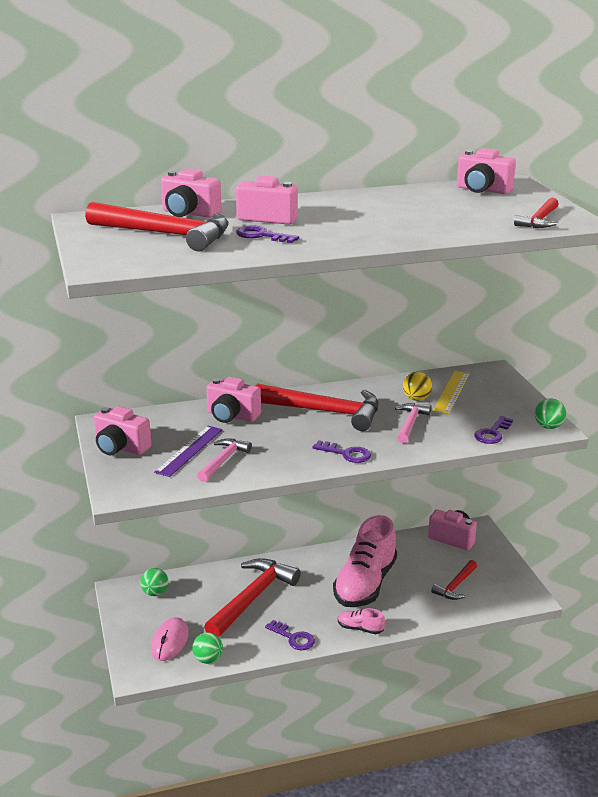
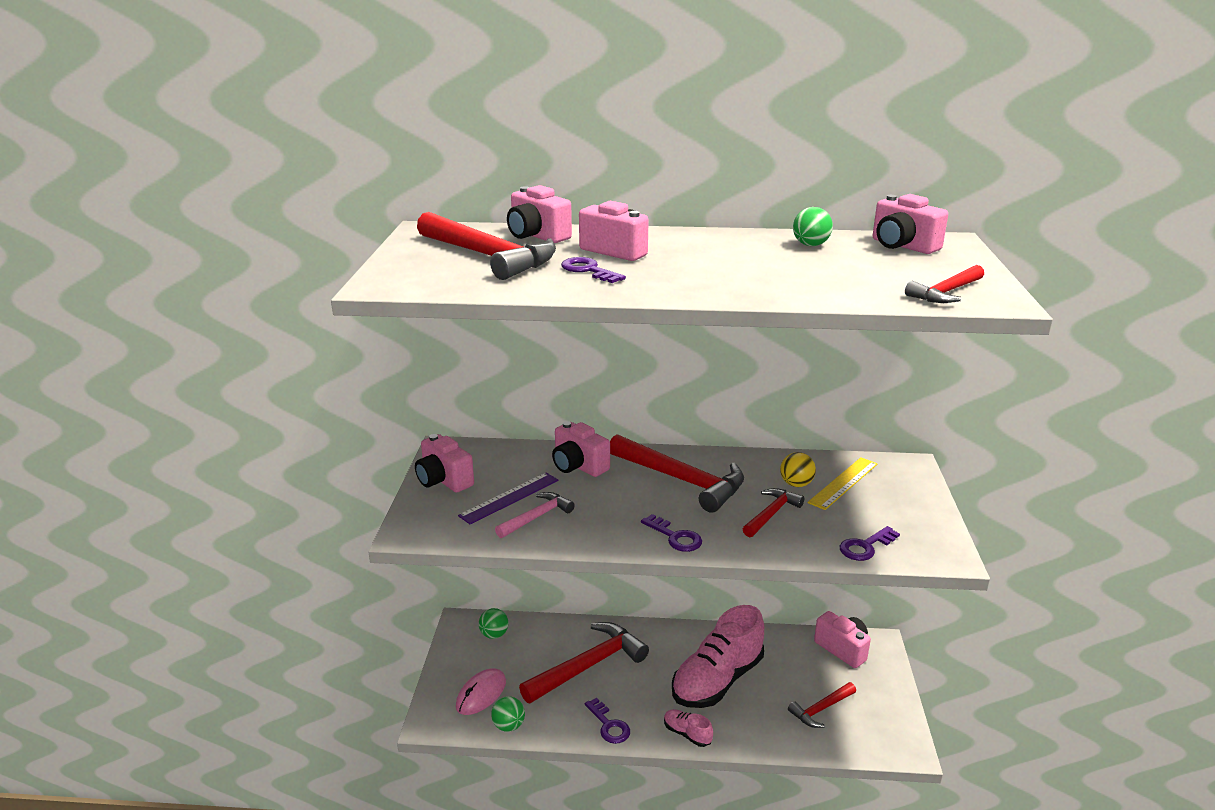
camera: 20 degrees right, 0 degrees up
(410, 423) = (771, 514): pink hammer -> red hammer
(548, 427) = (942, 552): green ball -> green ball (810, 245)

